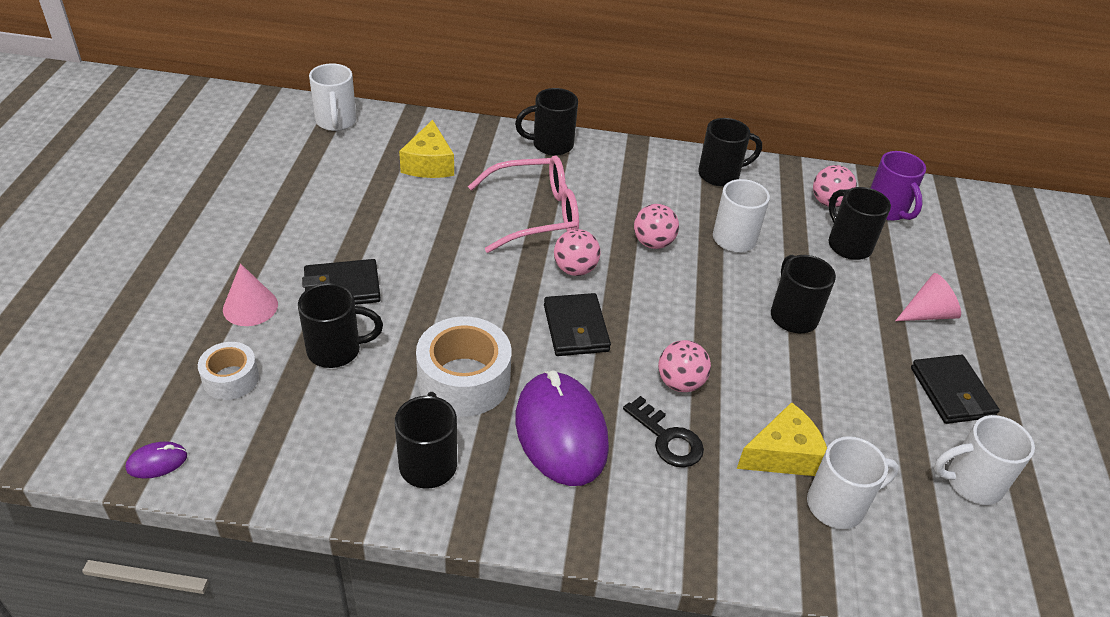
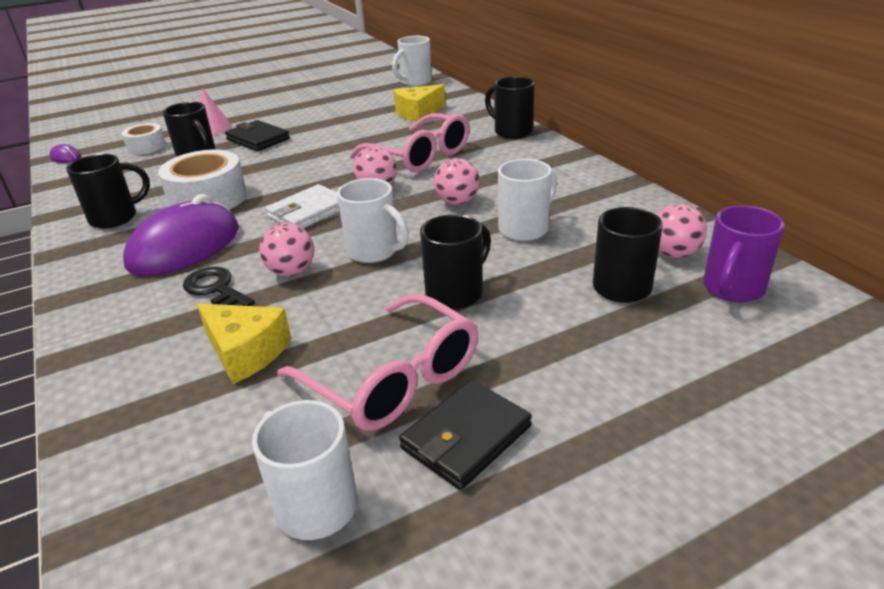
camera: 60 degrees right, 10 degrees down
(575, 328) = (308, 212): black wallet -> white wallet
(667, 438) = (216, 289): black key -> black key turned 120 degrees clockwise
(720, 175) = (606, 194): black mug -> none
(837, 505) = (199, 408): white mug -> white mug (374, 252)
(873, 395) = (393, 379): none -> pink glasses
(927, 314) = (588, 374): pink cone -> none

